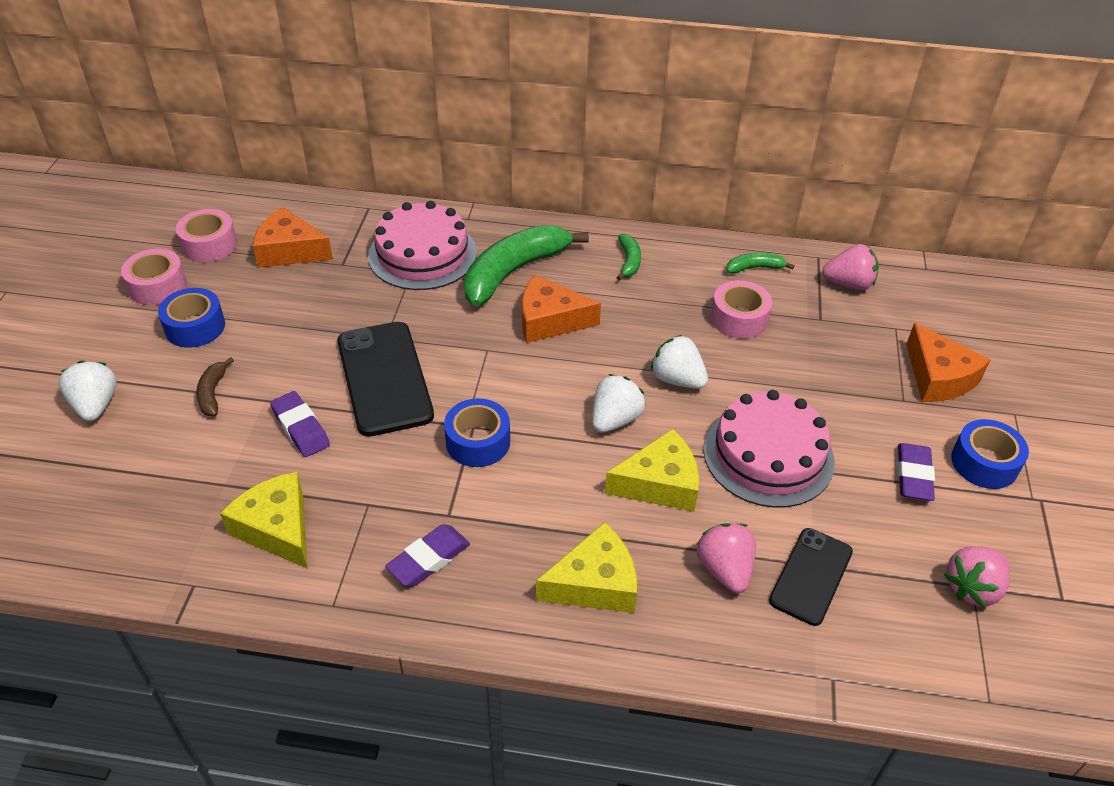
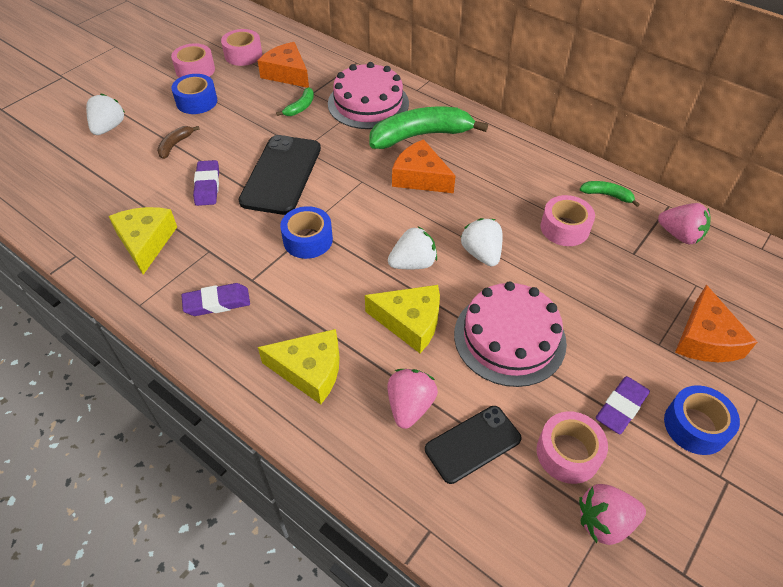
camera: 30 degrees right, 5 degrees up
(629, 261) = (510, 157): green banana -> green banana (300, 107)
(899, 541) = (568, 453): none -> pink tape

